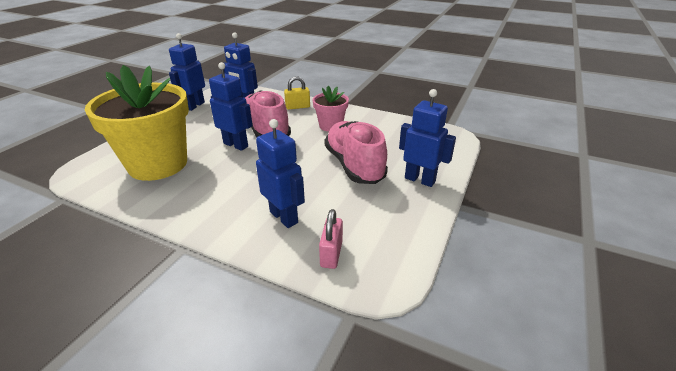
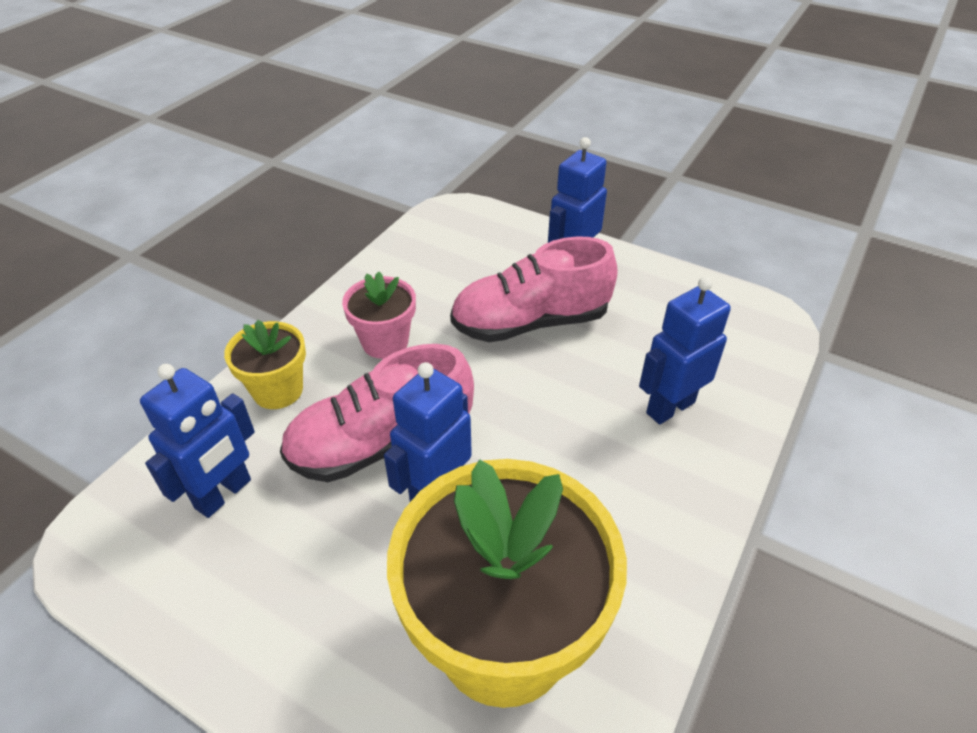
camera: 85 degrees left, 10 degrees up
(194, 106) = (180, 620): blue robot -> none
(297, 107) = (278, 390): yellow padlock -> yellow flower pot
(331, 254) = (737, 360): pink padlock -> none

